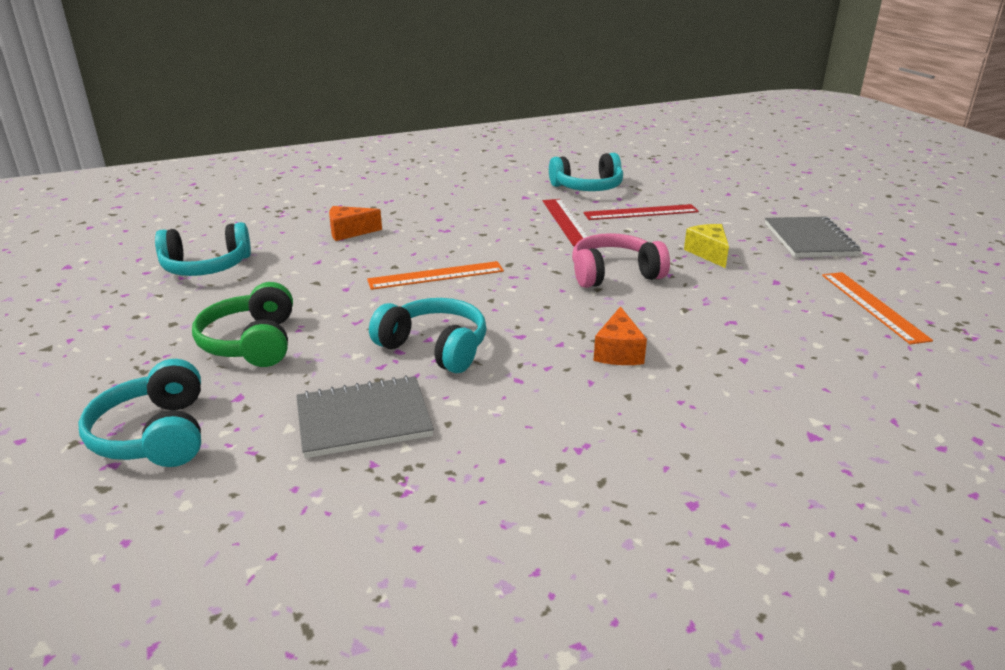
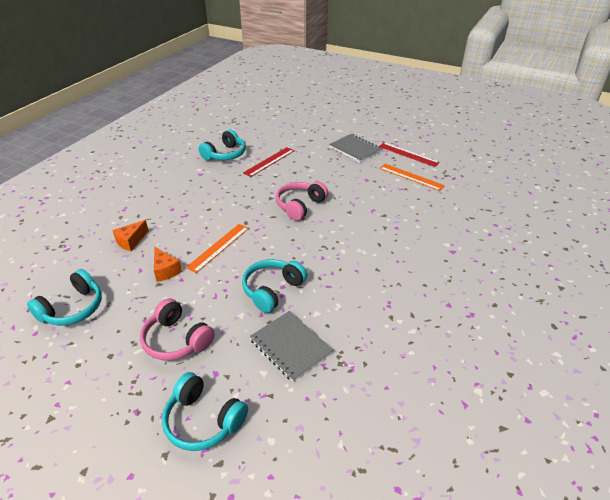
camera: 40 degrees left, 10 degrees up
(252, 343) = (177, 340): green headphones -> pink headphones
(363, 419) = (291, 346): grey notebook -> grey notebook turned 75 degrees counterclockwise
(434, 348) = (272, 290): turquoise headphones -> turquoise headphones turned 45 degrees counterclockwise
(566, 221) = (241, 182): red ruler -> red ruler (408, 154)
(618, 352) = (350, 249): orange cheese -> orange cheese (165, 270)
(708, 253) = (325, 175): yellow cheese -> none

